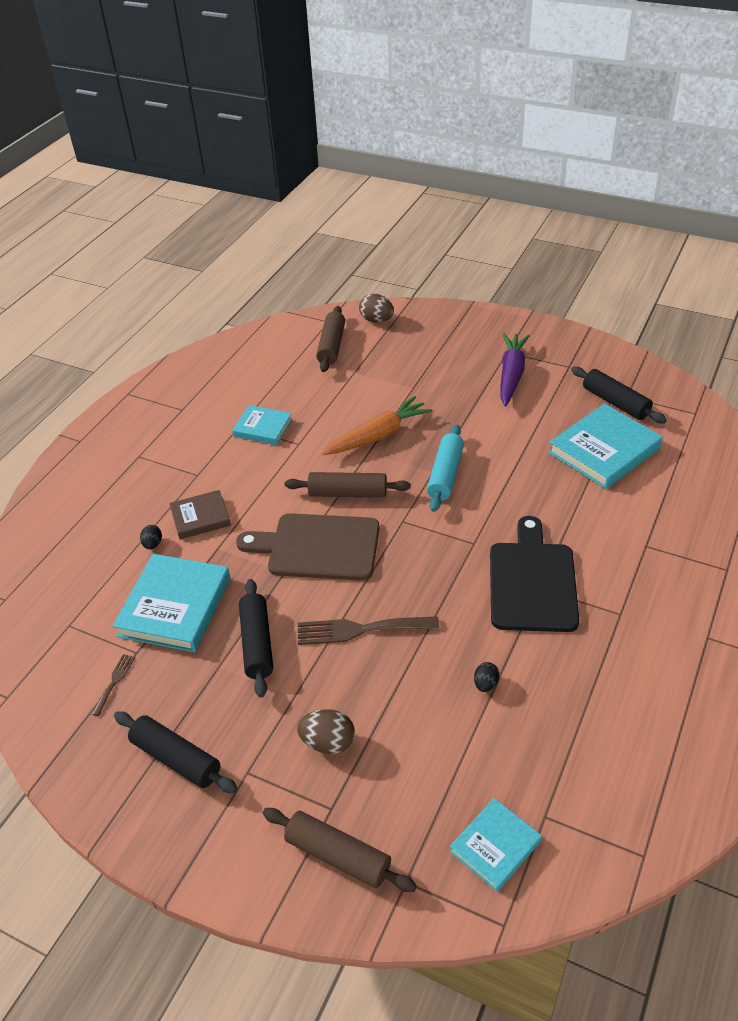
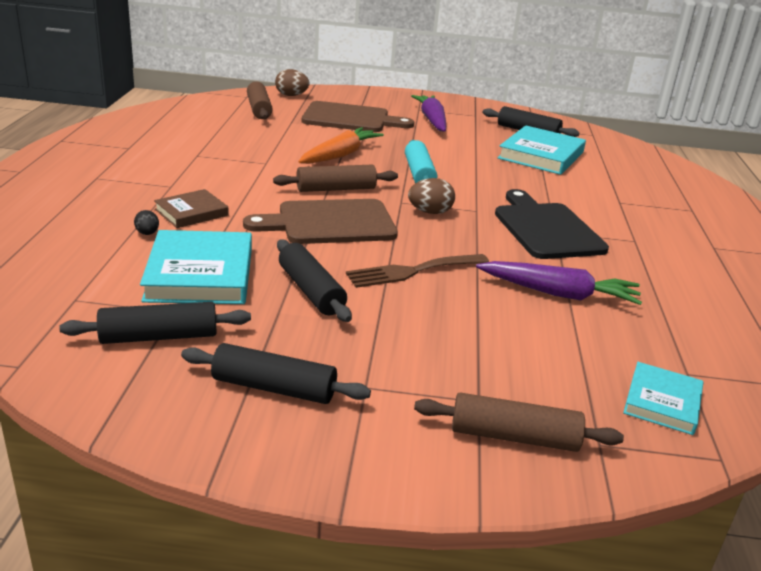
camera: 25 degrees left, 15 degrees down
(114, 681) = (159, 336): brown fork -> black rolling pin
(263, 428) = (222, 155): turquoise book -> none
(328, 742) = (438, 352): brown egg -> brown egg (430, 212)
(420, 367) = (350, 118): none -> brown cutting board
(485, 684) = (559, 294): black egg -> purple carrot

